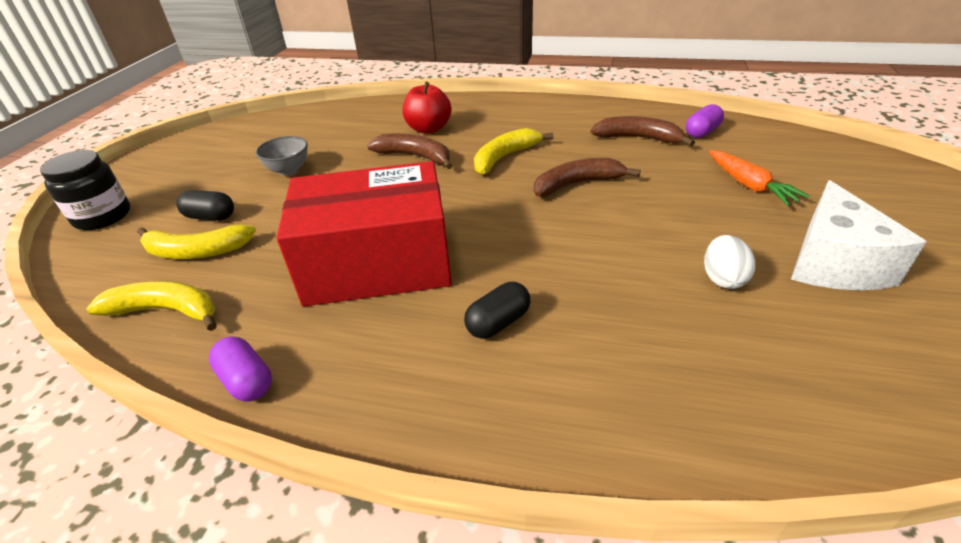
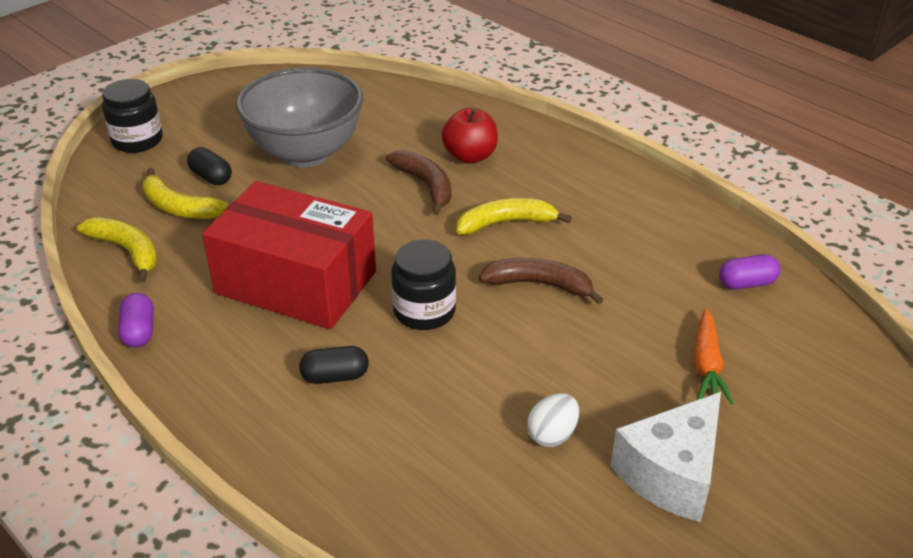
camera: 30 degrees right, 0 degrees up
(289, 170) = (306, 153): grey bowl -> grey bowl, size x2.36
(514, 237) = (424, 311): none -> black jar
(638, 138) = (666, 260): brown banana -> none

